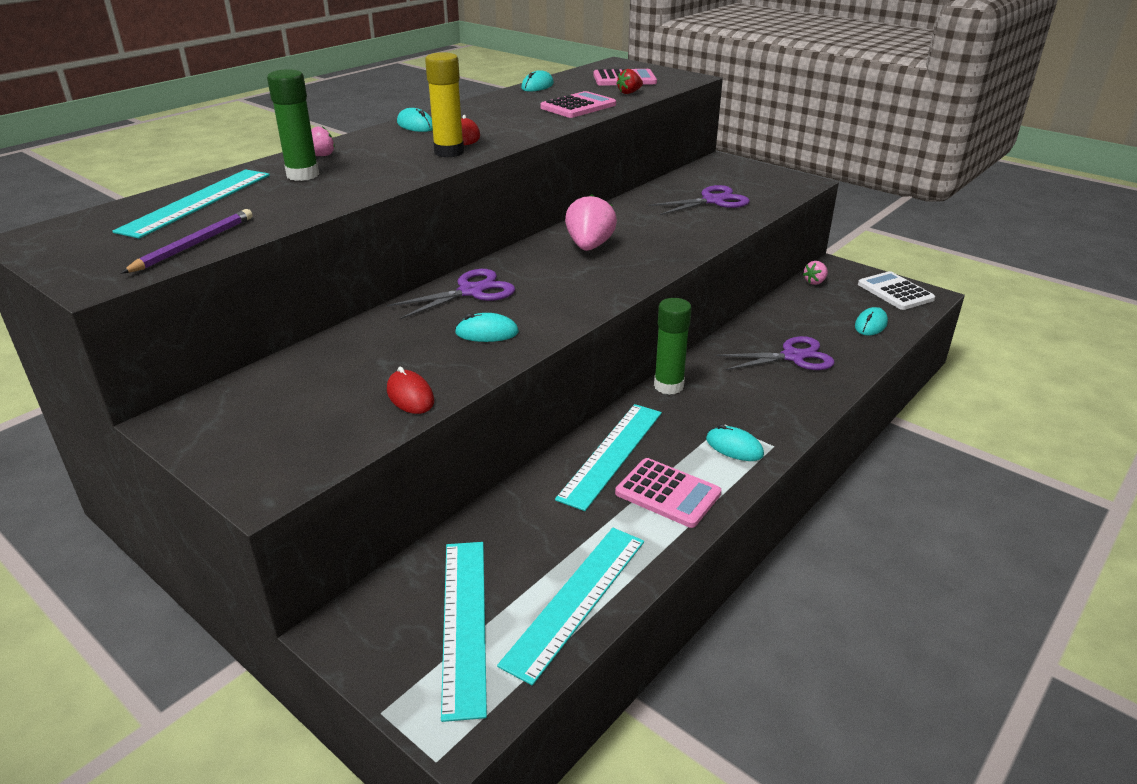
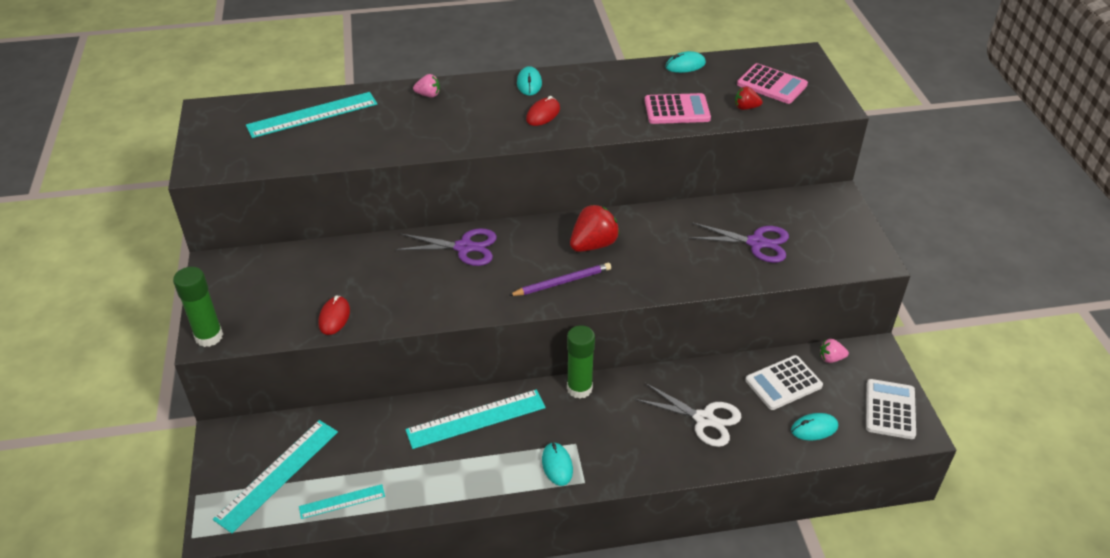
camera: 40 degrees right, 10 degrees up
(194, 245) = (269, 159): purple pencil -> purple pencil (562, 282)
(303, 175) = (395, 113): green glue stick -> green glue stick (209, 336)
(449, 152) = (509, 129): yellow glue stick -> none
(487, 333) = (430, 291): turquoise mouse -> none
(576, 599) = (342, 501): turquoise ruler -> turquoise ruler, size x0.56
(589, 246) = (593, 245): pink strawberry -> red strawberry
(667, 493) = (472, 470): pink calculator -> none
(793, 357) = (704, 419): purple scissors -> white scissors
(809, 309) = (783, 383): none -> white calculator

